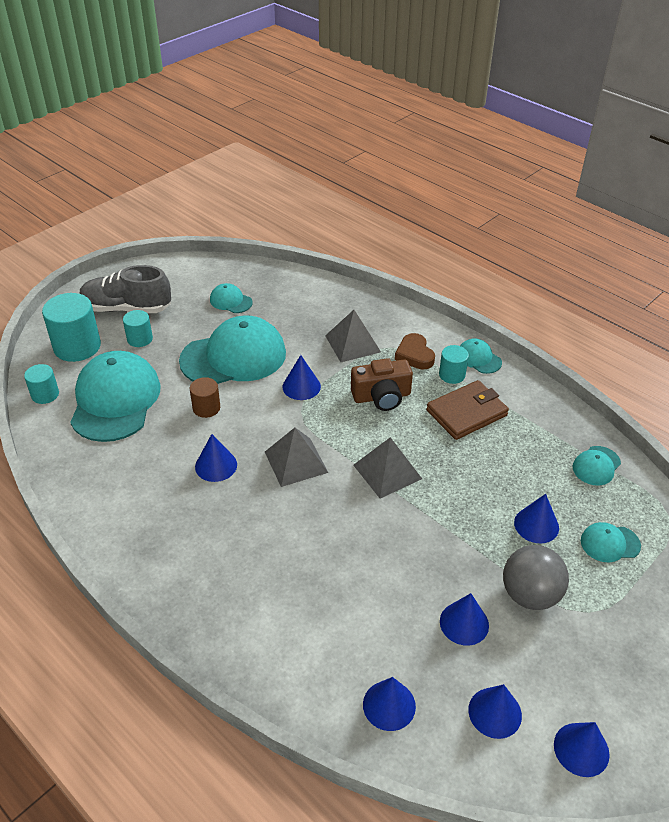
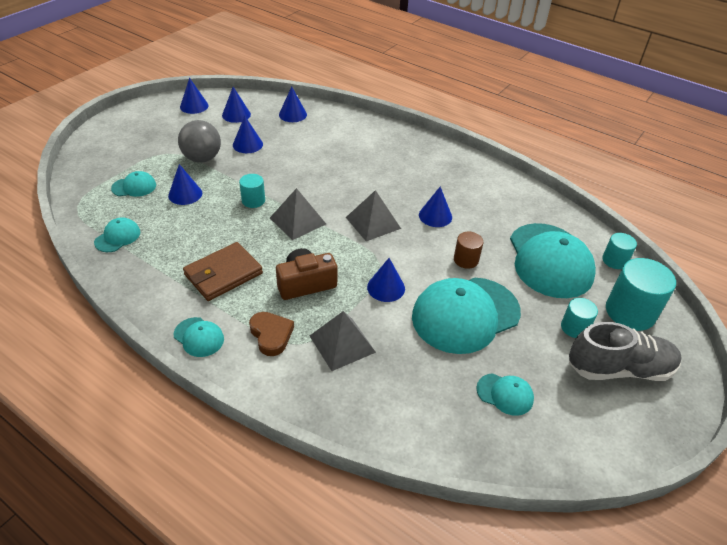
camera: 170 degrees right, 0 degrees up
(452, 375) = (232, 314): turquoise cylinder -> turquoise cylinder (253, 200)

